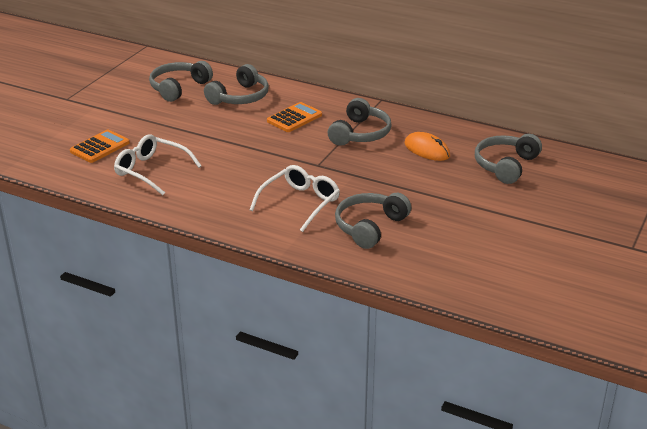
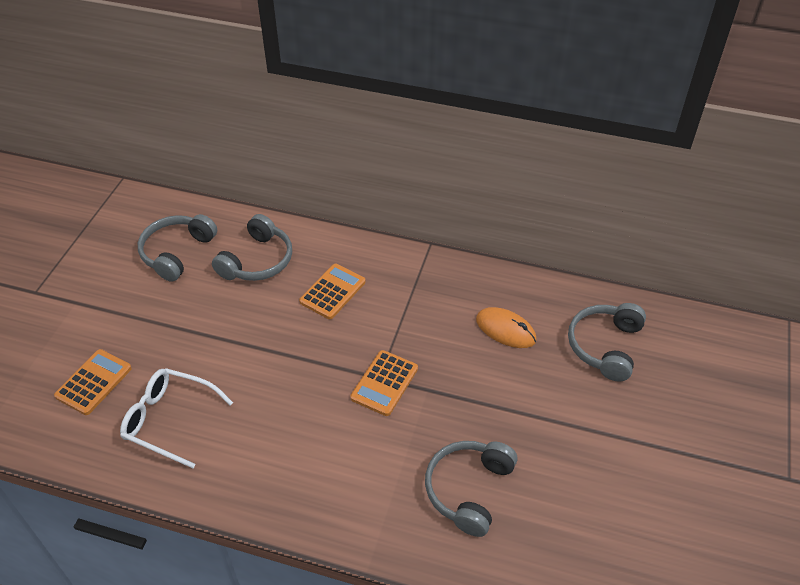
camera: 10 degrees left, 15 degrees up
(300, 203) = (372, 456): white glasses -> none
(321, 168) = (384, 383): none -> orange calculator
(360, 134) = (419, 310): grey headphones -> none

